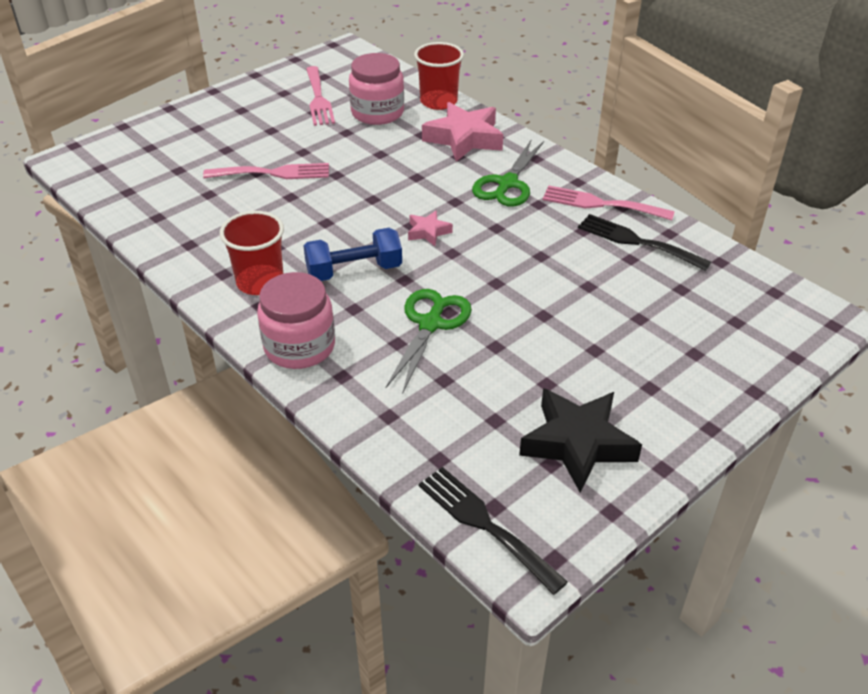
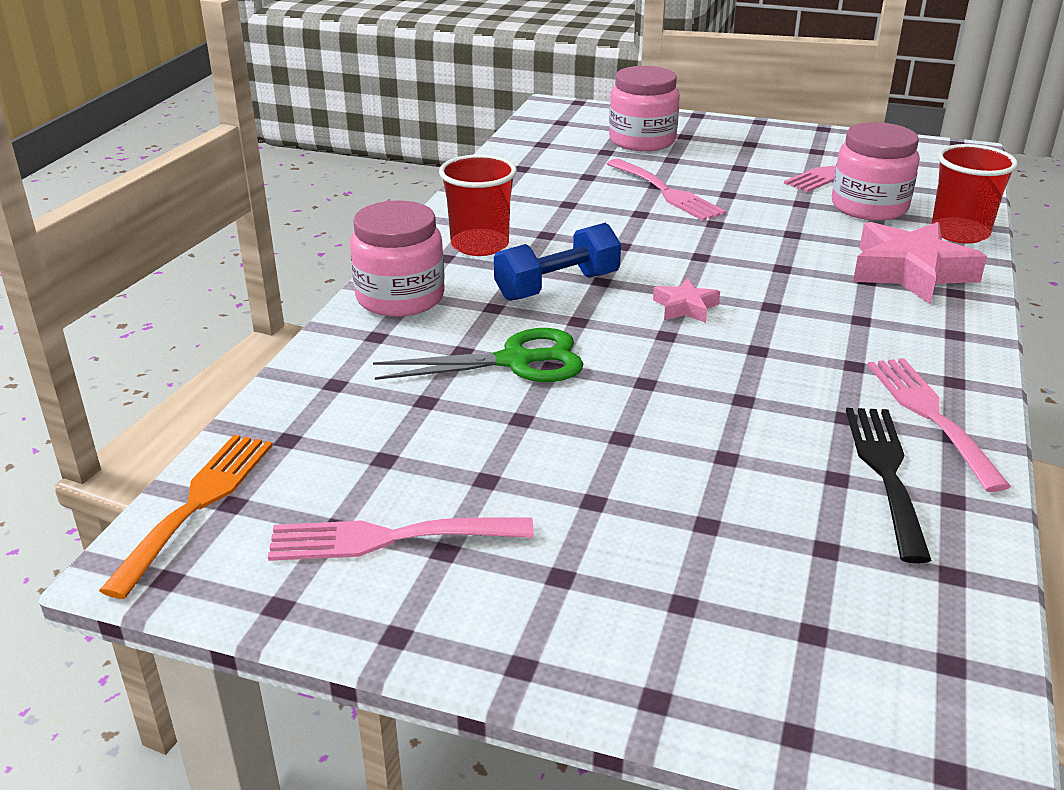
camera: 60 degrees right, 10 degrees down
(181, 148) = (642, 140): none -> pink jar
(354, 271) = (557, 286): blue dumbbell -> blue dumbbell turned 75 degrees counterclockwise
(485, 524) = (197, 504): black fork -> orange fork
(507, 184) = (862, 329): green scissors -> none
(577, 444) = (388, 538): black star -> pink fork

